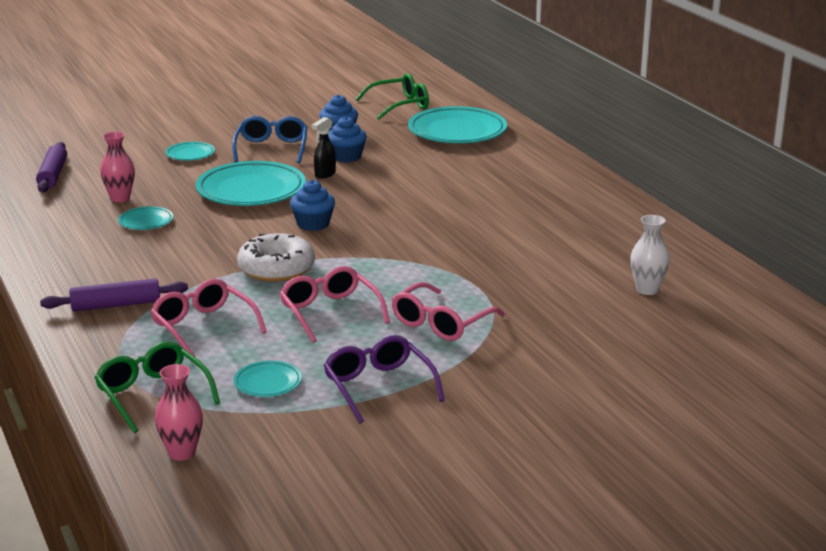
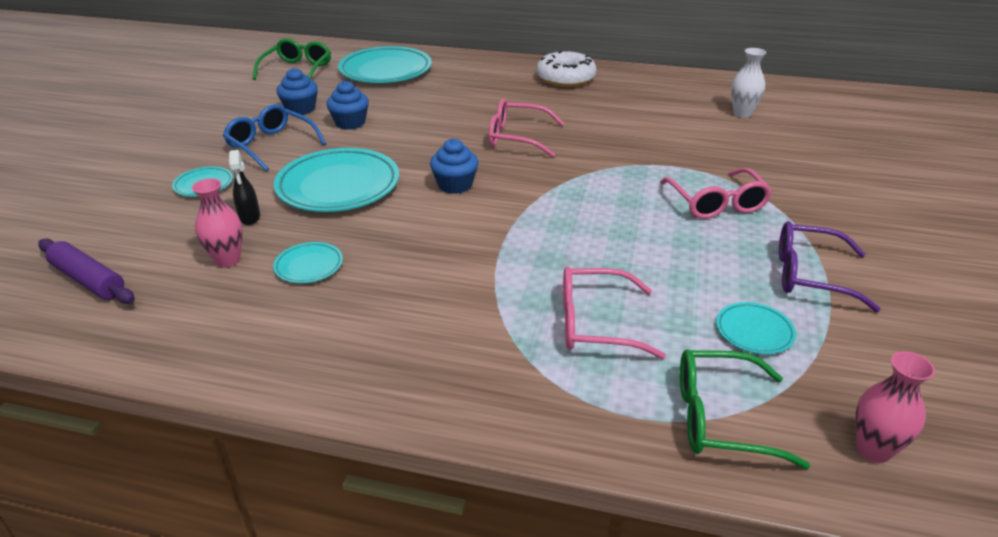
camera: 50 degrees left, 10 degrees up
(116, 305) = (478, 362): purple rolling pin -> none
(276, 268) = (519, 236): white donut -> white donut (565, 78)
(325, 174) = (367, 144): black spray bottle -> black spray bottle (249, 218)
(330, 312) = (641, 244): pink glasses -> pink glasses (517, 137)

